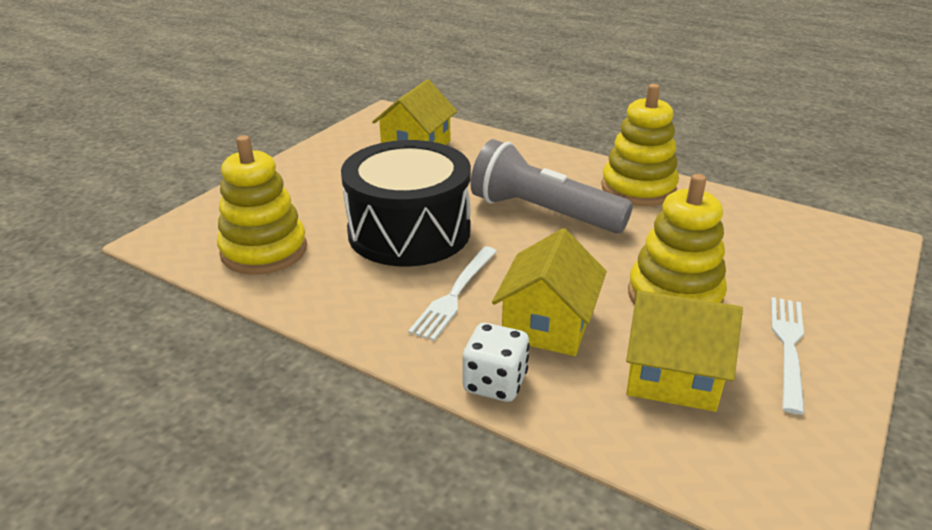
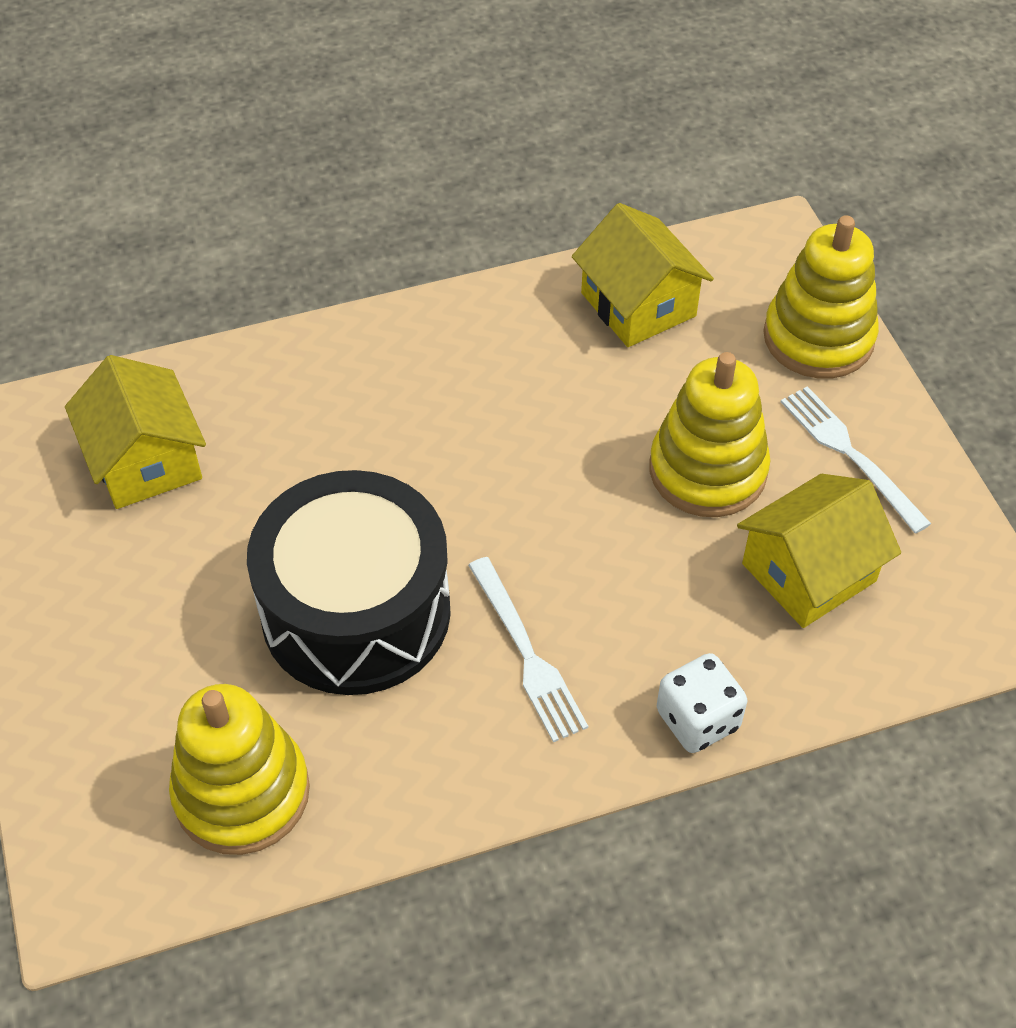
camera: 50 degrees left, 20 degrees up
(543, 212) = (452, 454): grey flashlight -> none
(547, 324) = (652, 609): yellow house -> yellow house (638, 304)
(638, 188) = (496, 328): yellow stacking toy -> yellow stacking toy (818, 337)

